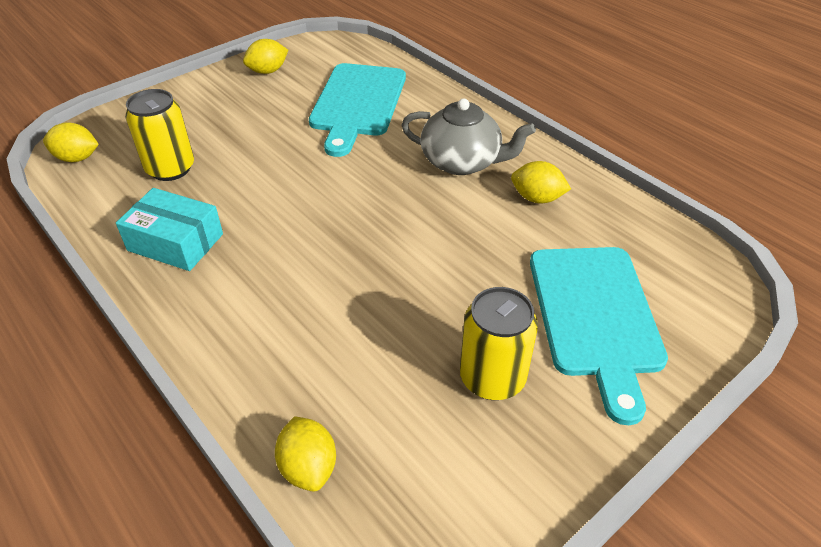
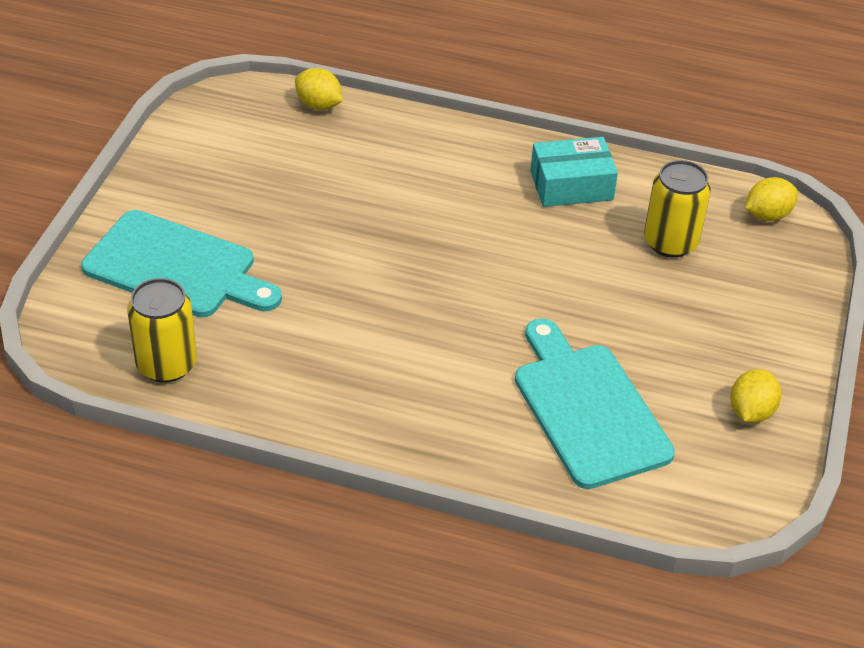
camera: 145 degrees right, 0 degrees up
(462, 162) = (397, 376): grey teapot -> none
(492, 378) = (234, 193): yellow can -> yellow can (166, 364)
(537, 198) = (289, 364): yellow lemon -> none
(595, 316) = (176, 267): turquoise cutting board -> turquoise cutting board turned 150 degrees clockwise

